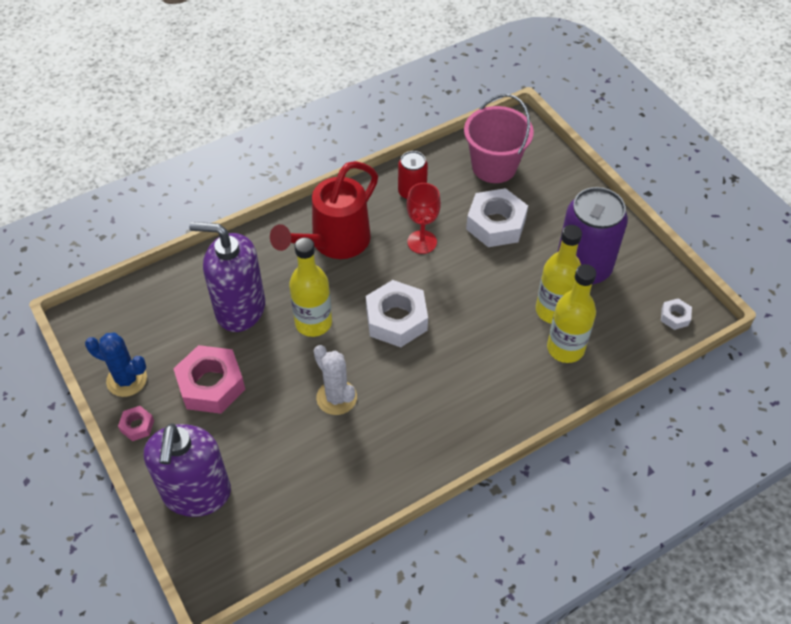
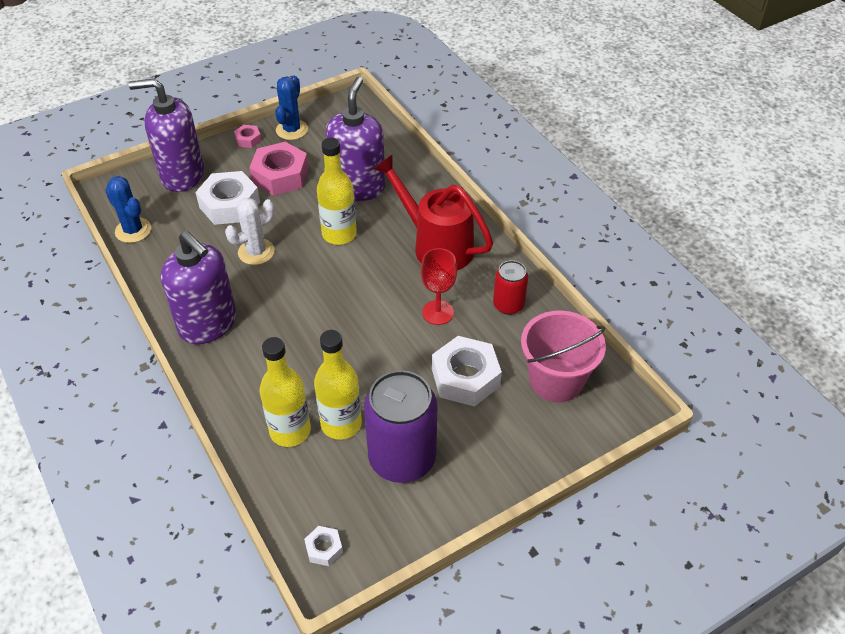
camera: 90 degrees right, 5 degrees down
(293, 534) = (133, 230): none -> blue cactus
(396, 319) = (339, 292): white nut -> white nut (229, 205)
(441, 431) = (208, 324): none -> purple soap dispenser

